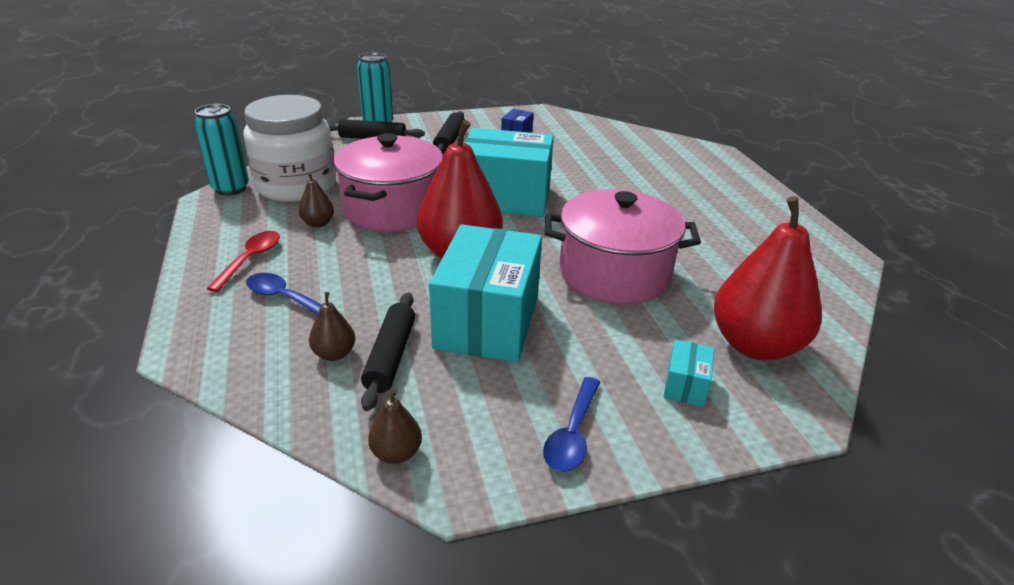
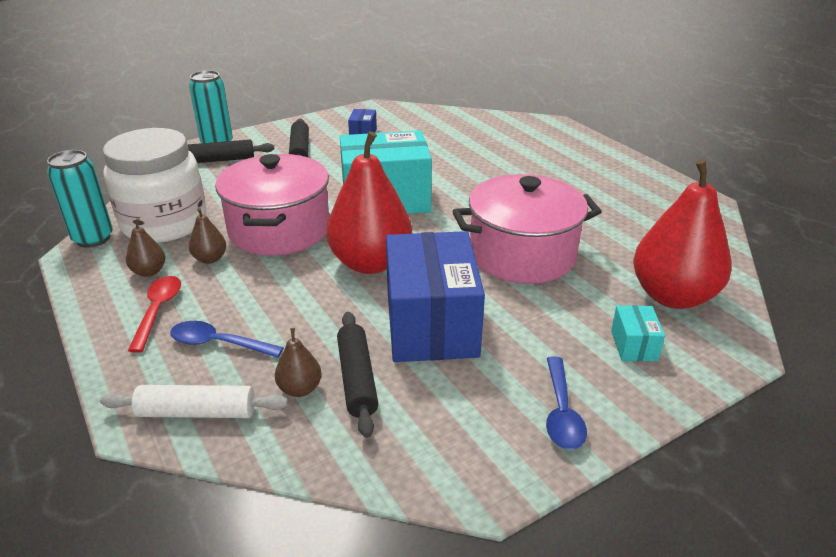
camera: 15 degrees left, 0 degrees up
(236, 354) = (197, 412): none -> white rolling pin
(396, 453) = (413, 471): brown pear -> brown pear (149, 272)
(487, 321) = (431, 324): turquoise box -> blue box

